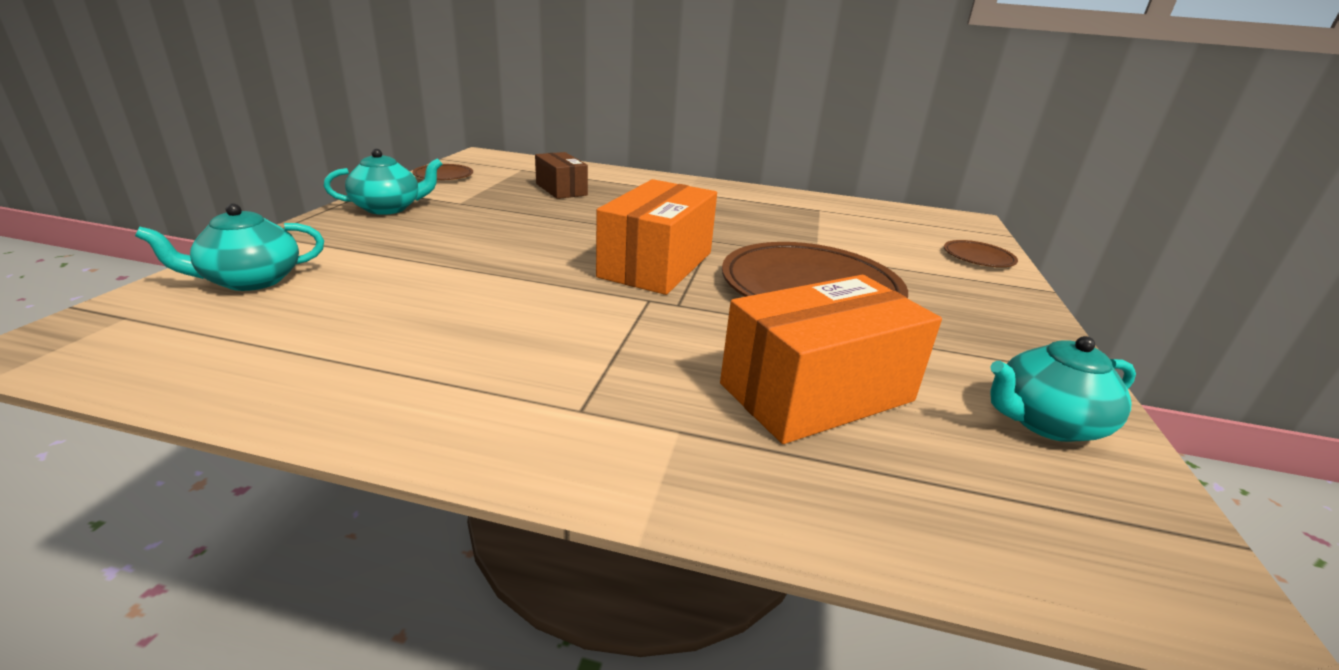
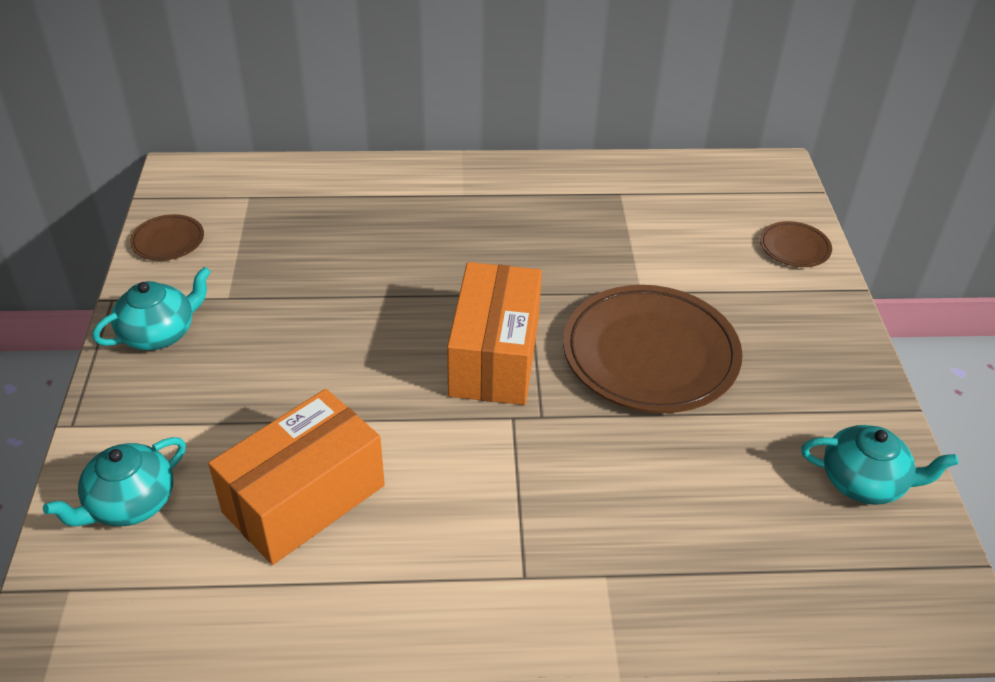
camera: 15 degrees left, 15 degrees up
(561, 189) = (322, 232): brown box -> none
(816, 392) = (692, 500): orange box -> orange box (304, 498)
(1045, 422) = (864, 482): turquoise teapot -> turquoise teapot turned 135 degrees counterclockwise

